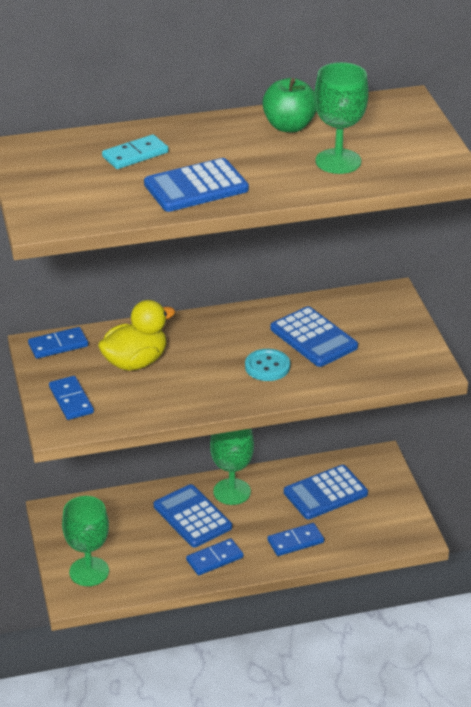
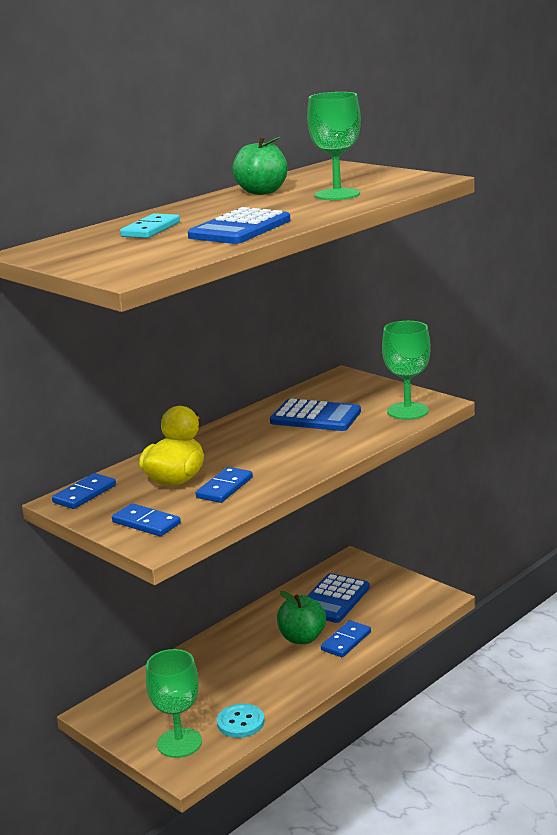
camera: 30 degrees left, 15 degrees down
(192, 517) = (235, 661): blue calculator -> none
(215, 559) = (289, 683): blue domino -> blue domino (224, 488)
(232, 492) = (251, 630): green goblet -> green goblet (407, 411)
(264, 520) = (302, 638): none -> green apple
(267, 366) = (300, 444): turquoise button -> turquoise button (240, 722)

